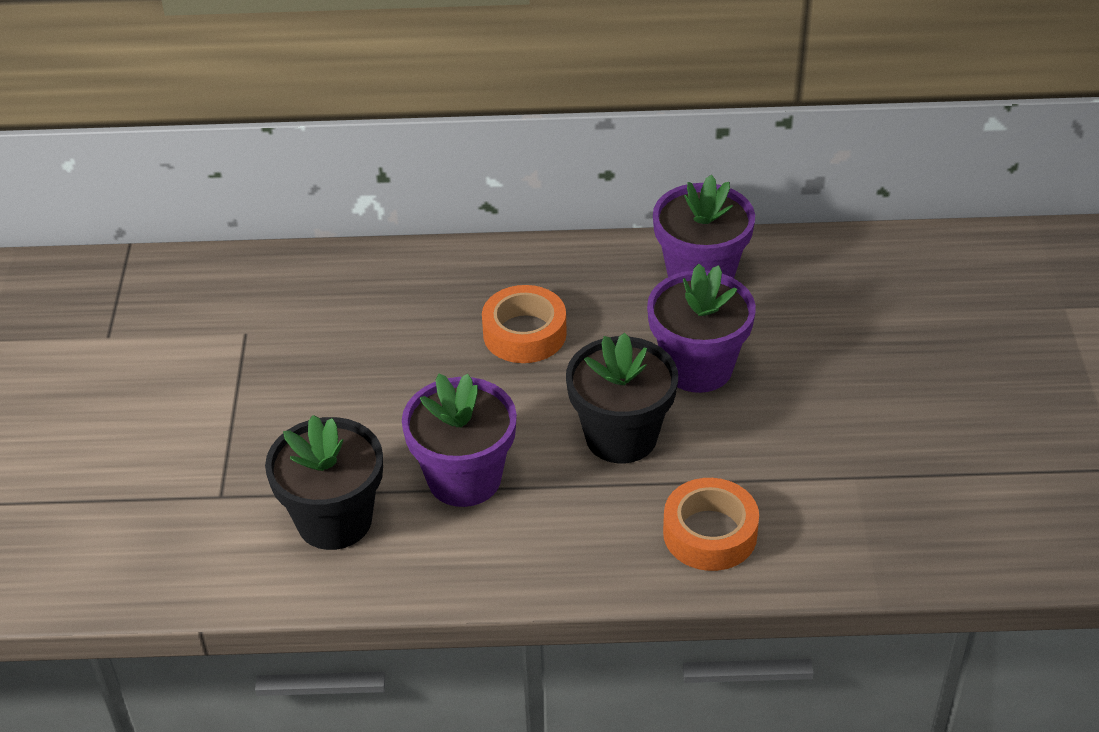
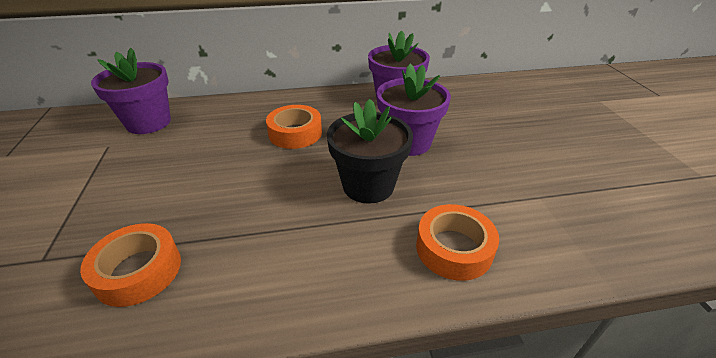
camera: 10 degrees left, 5 degrees down
(334, 520) = (138, 271): black flower pot -> orange tape
(464, 478) = (253, 225): purple flower pot -> purple flower pot (148, 122)

